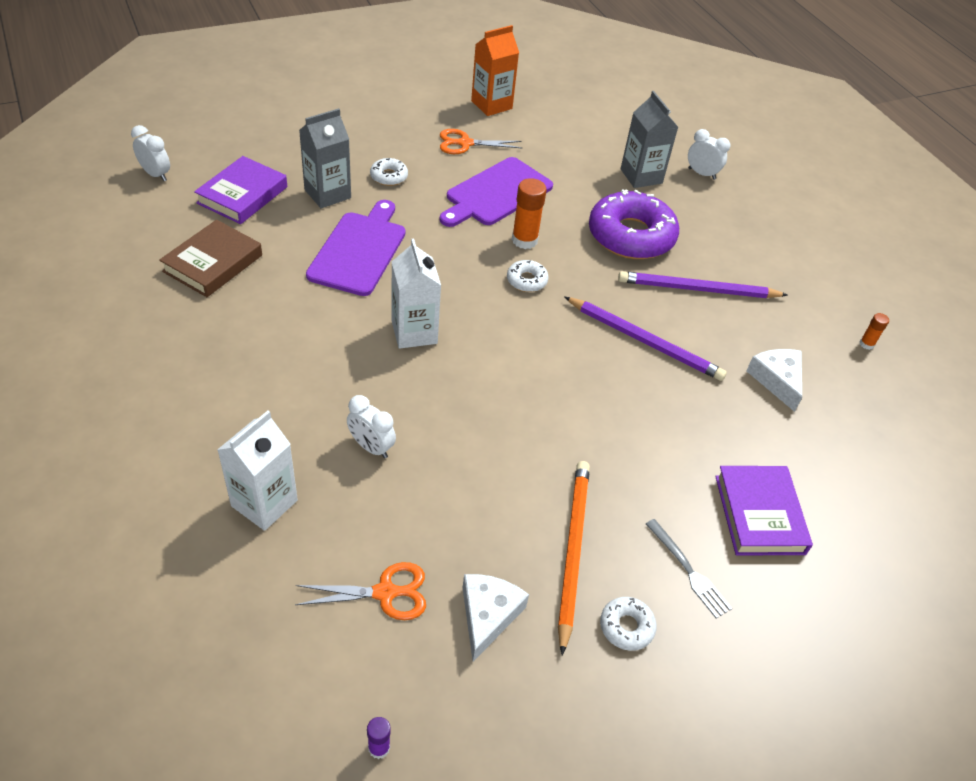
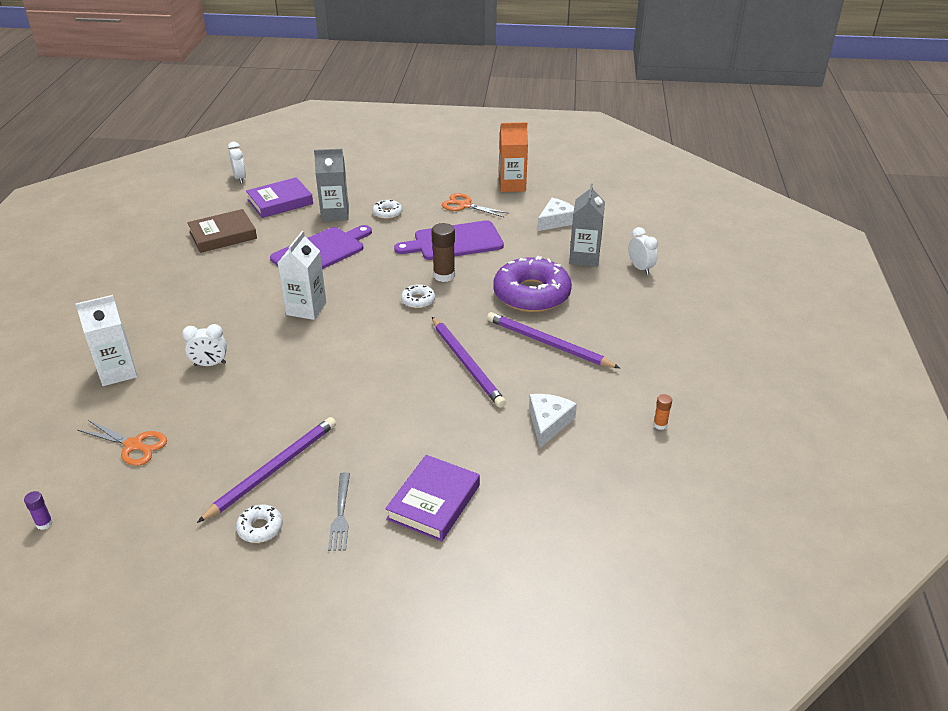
camera: 35 degrees right, 10 degrees down
(371, 447) = (210, 364): white clock -> white clock turned 75 degrees counterclockwise
(488, 615) = (180, 483): white cheese -> white cheese (556, 221)
(524, 240) = (444, 275): orange glue stick -> brown glue stick
(572, 551) = (272, 470): orange pencil -> purple pencil

